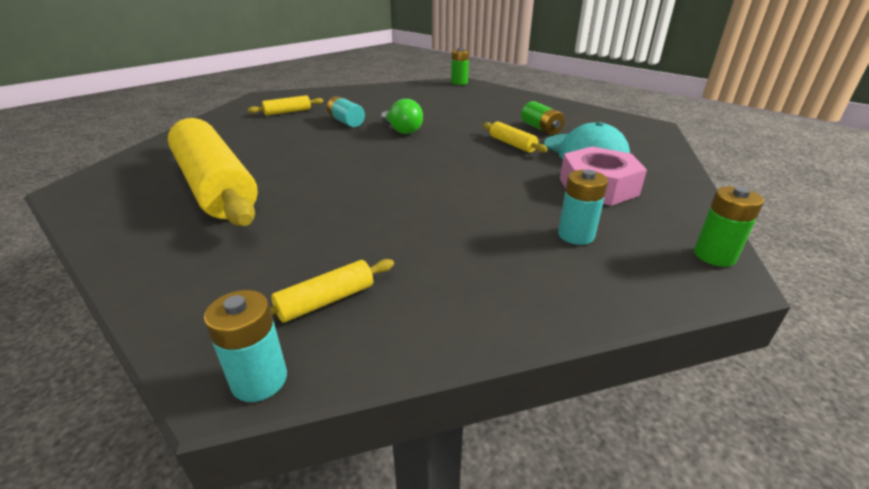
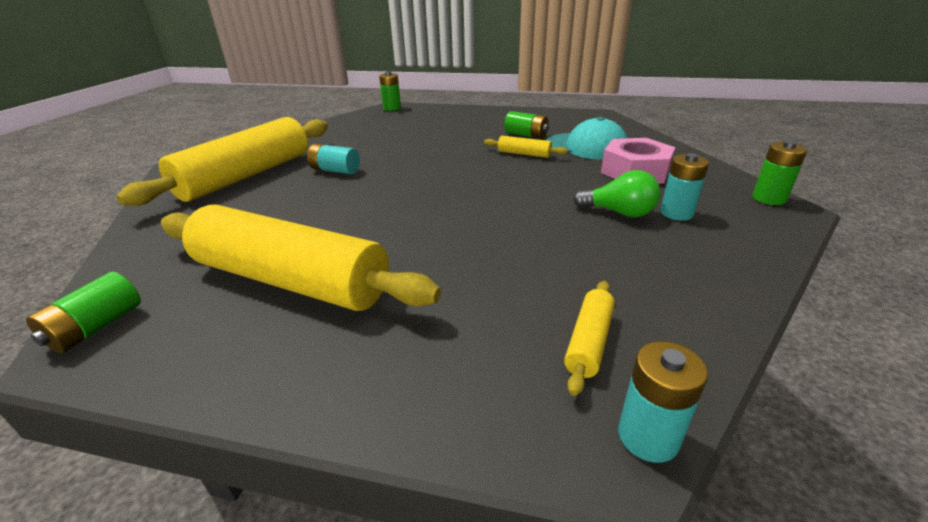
camera: 30 degrees left, 0 degrees up
(98, 179) = (96, 327): none -> green battery
(287, 112) = (246, 176): yellow rolling pin -> yellow rolling pin, size x2.45
(402, 130) = (408, 165): green light bulb -> green light bulb (619, 213)

